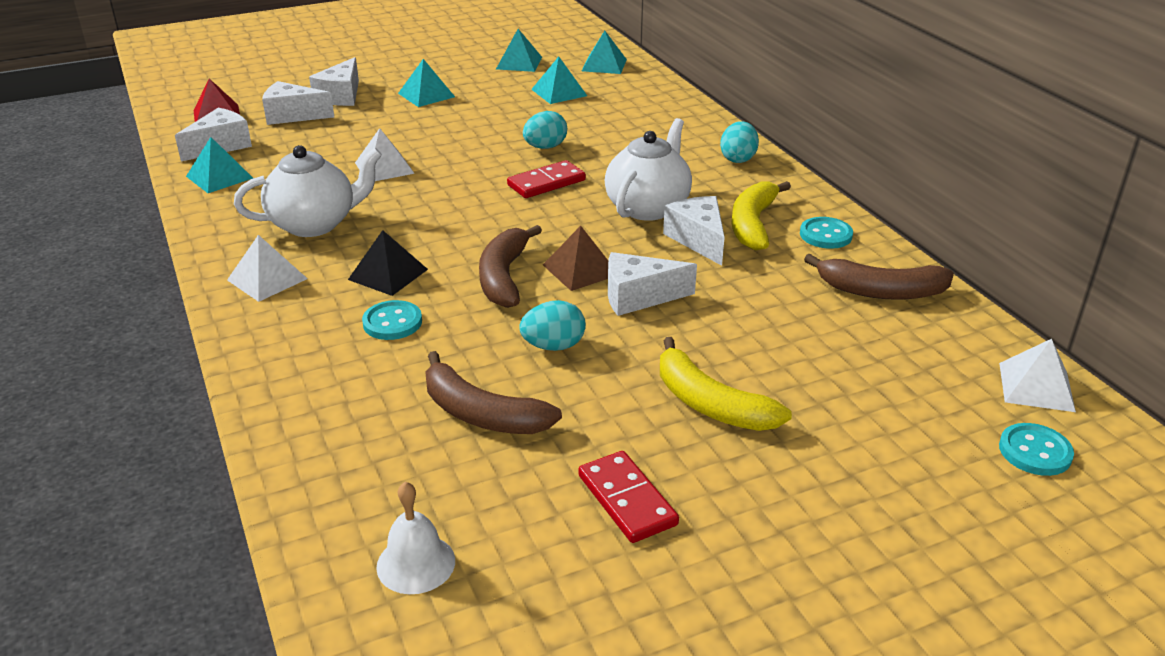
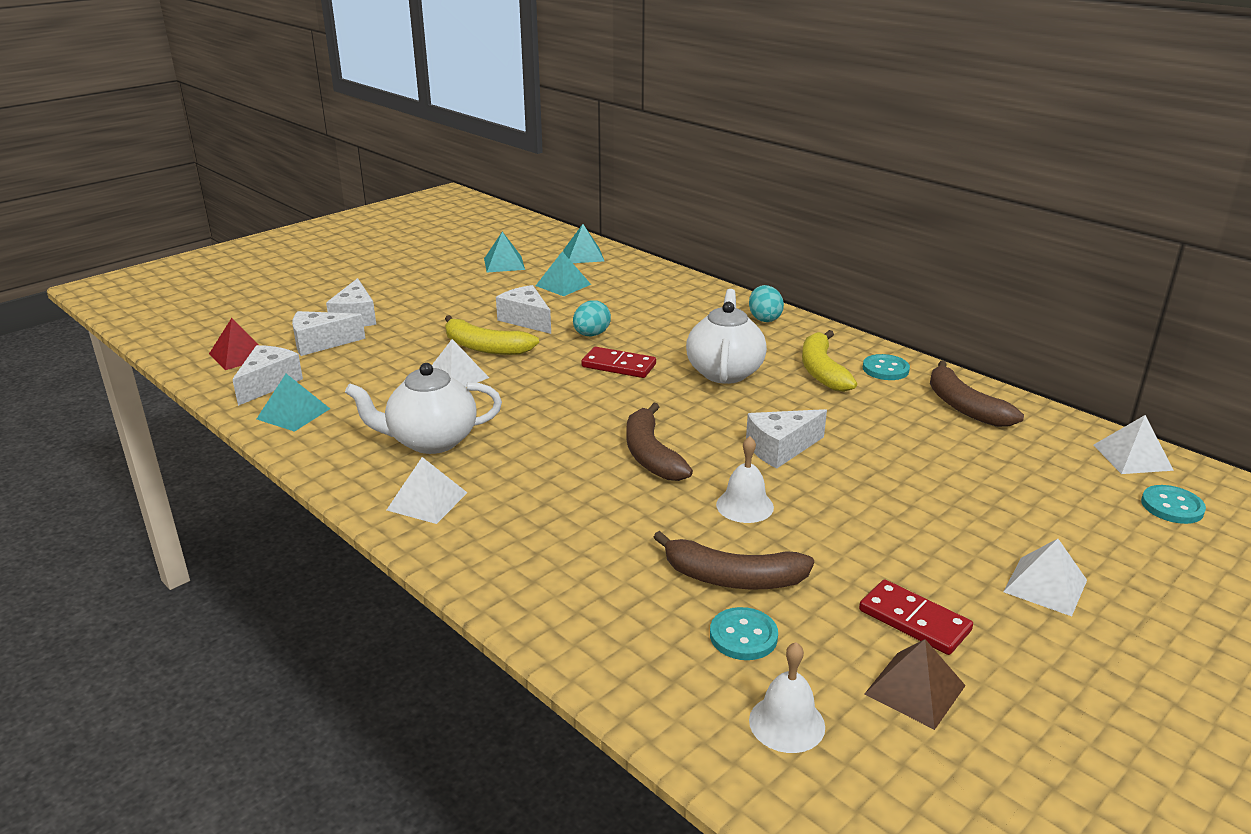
camera: 20 degrees left, 5 degrees down
(314, 224) = (431, 441): white teapot -> white teapot turned 150 degrees counterclockwise
(388, 274) = (542, 473): black pyramid -> none
(392, 322) = (583, 516): turquoise button -> turquoise button (743, 636)
(426, 95) = (440, 305): turquoise pyramid -> none
(546, 183) = (618, 366): red domino -> red domino turned 75 degrees clockwise
(553, 346) = (744, 506): turquoise egg -> white bell
(580, 269) = (712, 435): brown pyramid -> brown pyramid (915, 689)
(698, 239) = (789, 391): white cheese -> white cheese (526, 320)
(710, 404) = (912, 525): yellow banana -> yellow banana (485, 347)
(802, 501) = (1045, 586): none -> white pyramid
(880, 291) = (964, 407): brown banana -> brown banana turned 75 degrees clockwise

